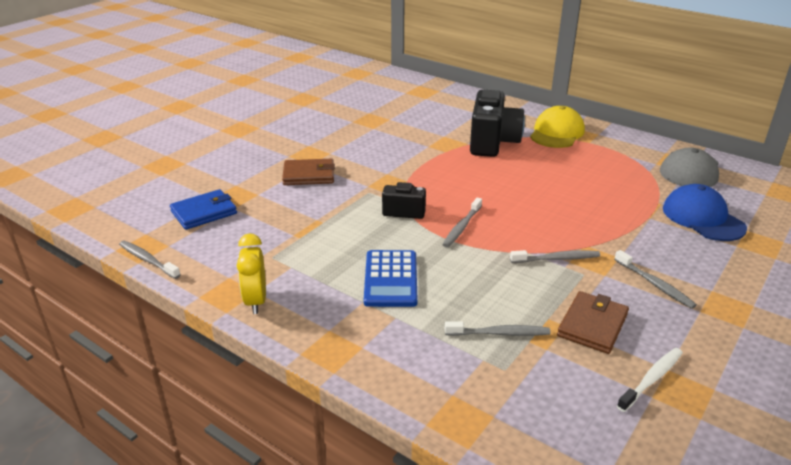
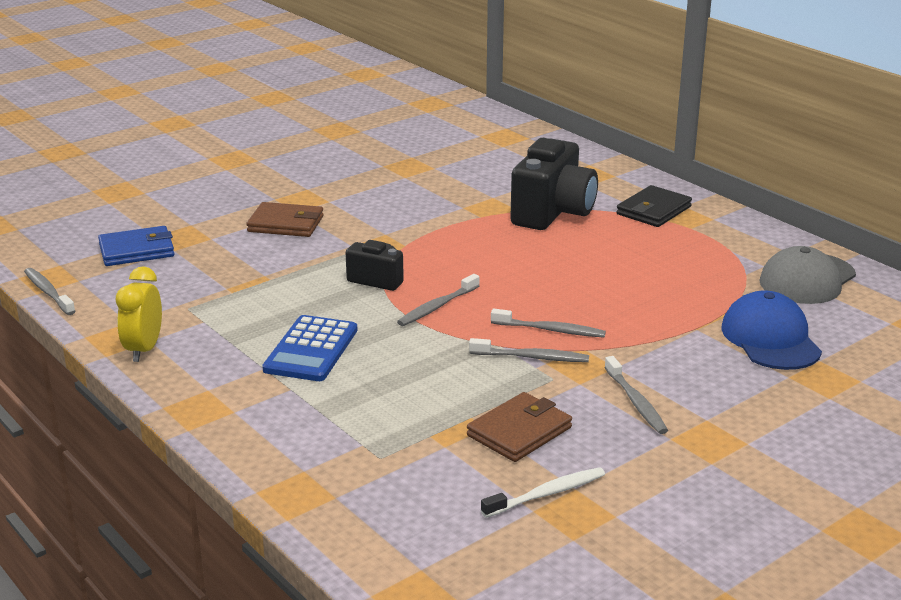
camera: 15 degrees right, 5 degrees down
(499, 333) = (400, 422): grey toothbrush -> grey toothbrush (550, 330)
(557, 133) = (654, 210): yellow cap -> black wallet

